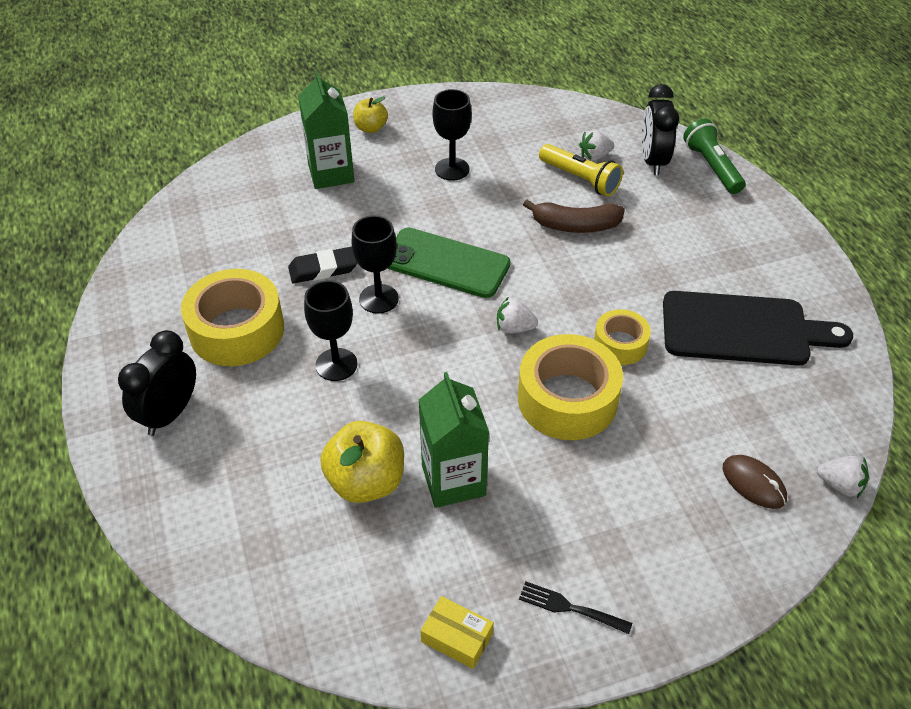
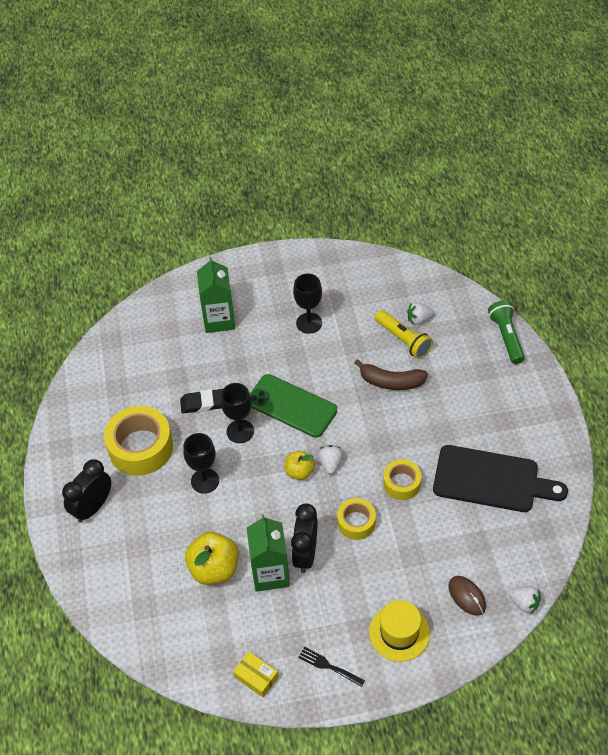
camera: 10 degrees right, 5 degrees up
(371, 128) = (253, 279): yellow apple -> yellow apple (299, 472)
(514, 328) = (330, 463): white strawberry -> white strawberry turned 75 degrees clockwise
(567, 399) = (356, 522): yellow tape -> yellow tape, size x0.56
(653, 161) = (462, 328): black clock -> black clock (305, 554)
(667, 545) = (399, 633): none -> yellow hat

